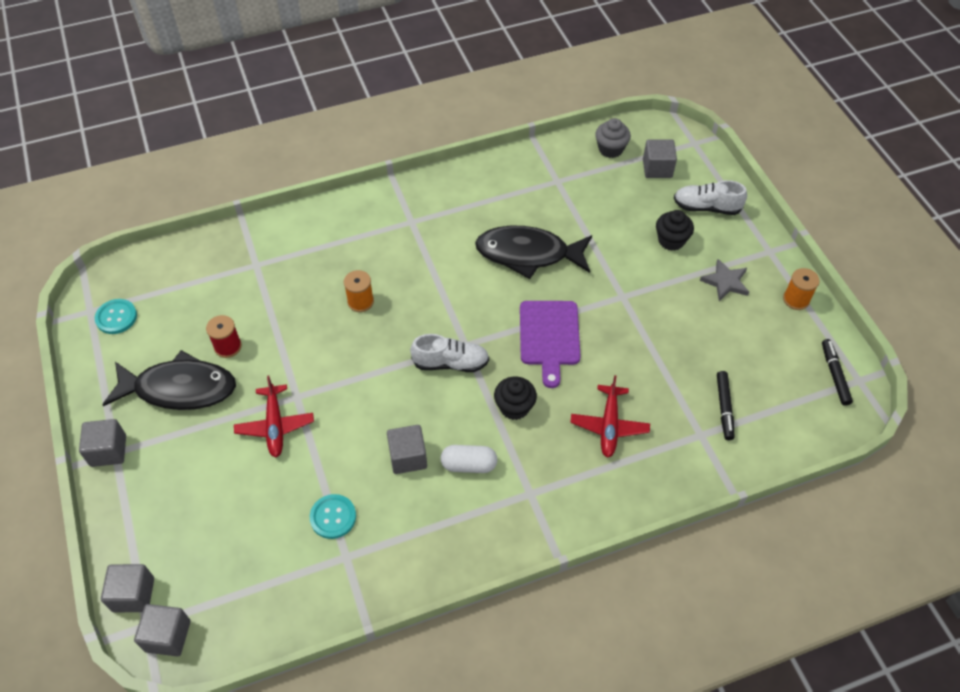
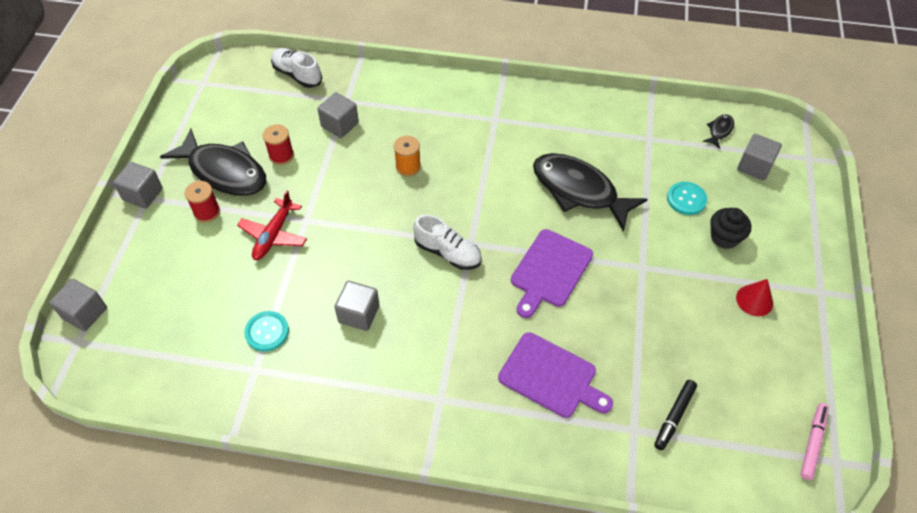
camera: 30 degrees right, 0 degrees up
(116, 317) = (217, 96): turquoise button -> turquoise button (686, 199)
(168, 636) = (86, 358): grey cube -> grey cube (340, 125)
(190, 436) = (207, 212): none -> red spool
(469, 465) = (404, 347): white capsule -> none
(514, 407) = (477, 317): black cupcake -> none
(609, 426) = (551, 377): red plane -> purple cutting board
(610, 149) = (719, 131): grey cupcake -> black fish
(706, 207) = (781, 222): white shoe -> white shoe (297, 74)
(725, 282) = (754, 300): grey star -> red cone
(796, 299) = (819, 350): orange spool -> none
(834, 375) = (812, 443): black marker -> pink marker

